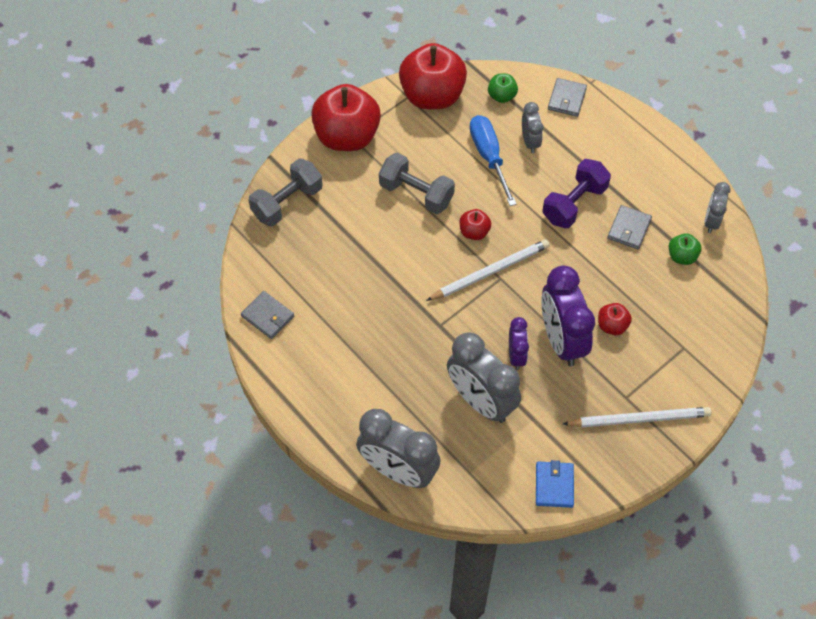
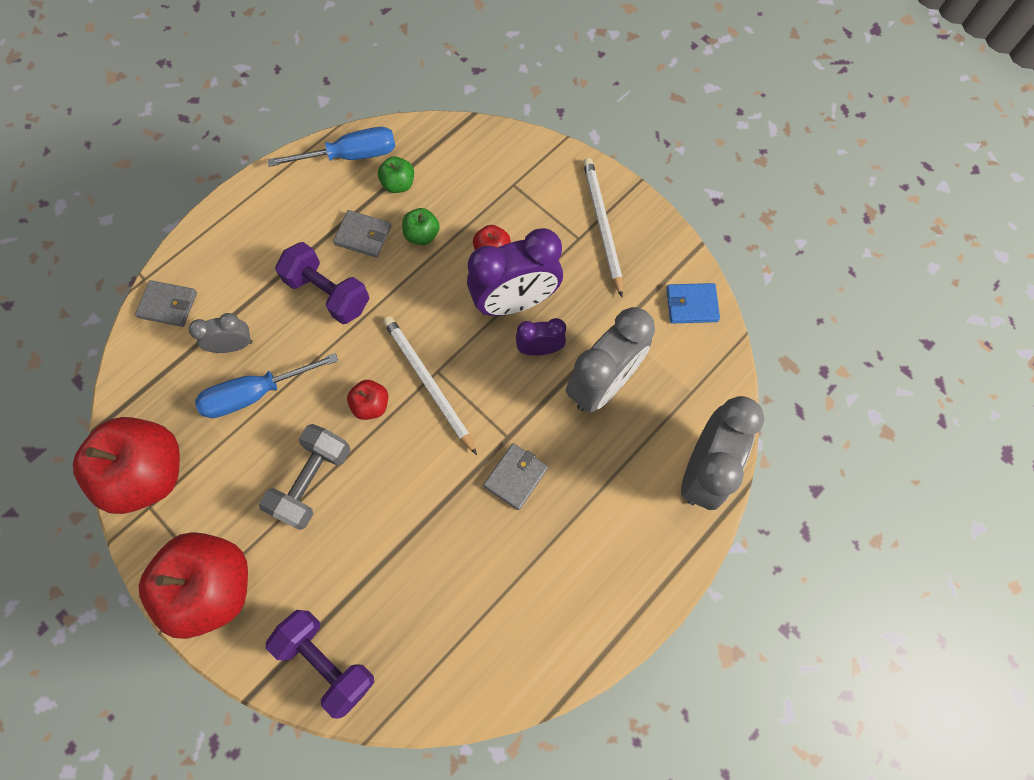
camera: 95 degrees left, 10 degrees up
(268, 316) = (513, 663): grey wallet -> grey wallet (515, 477)
(287, 202) = (327, 661): grey dumbbell -> purple dumbbell
(501, 96) = (157, 383): green apple -> green apple (422, 235)
(711, 221) = (351, 156): grey clock -> blue screwdriver

